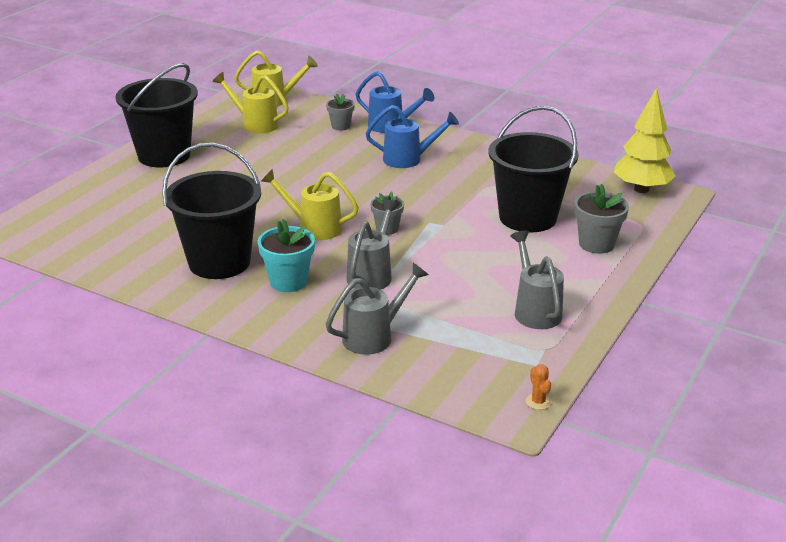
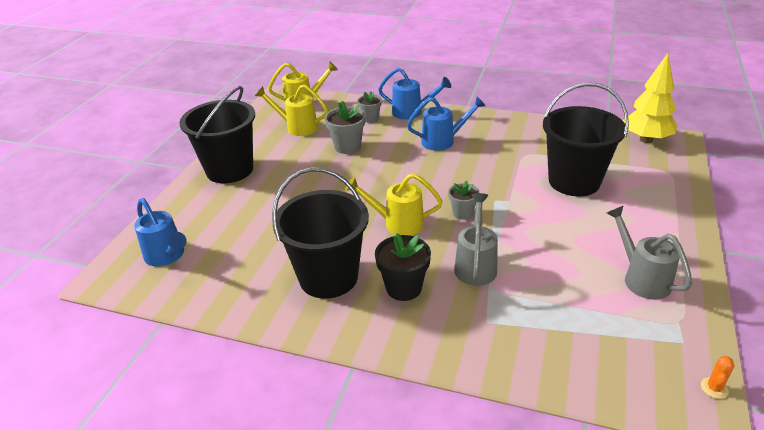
camera: 10 degrees left, 5 degrees up
(70, 222) = (167, 256): none -> blue watering can
(288, 282) = (403, 288): turquoise flower pot -> black flower pot
(374, 336) = (516, 338): grey watering can -> none
(538, 402) = (714, 388): orange cactus -> orange cactus turned 60 degrees clockwise
(596, 244) = (646, 198): grey flower pot -> grey flower pot (347, 147)

